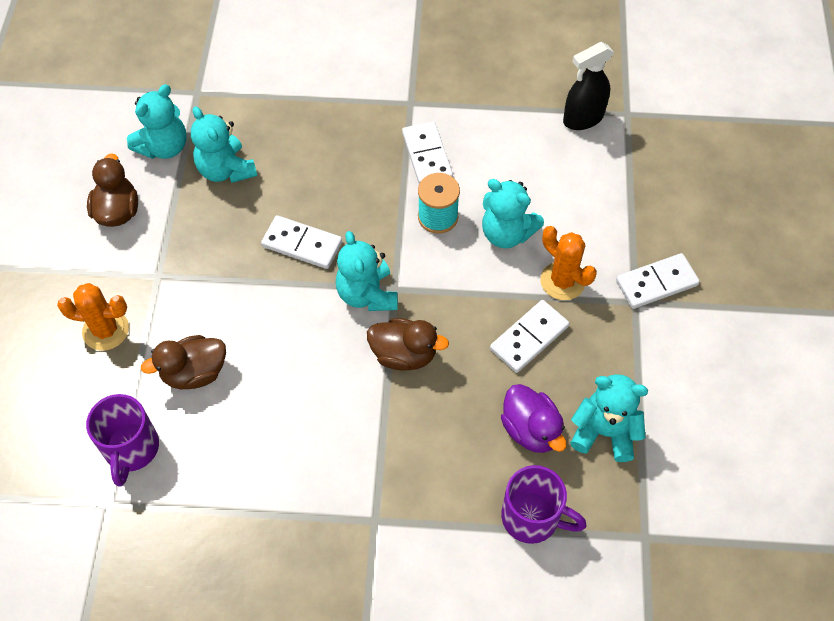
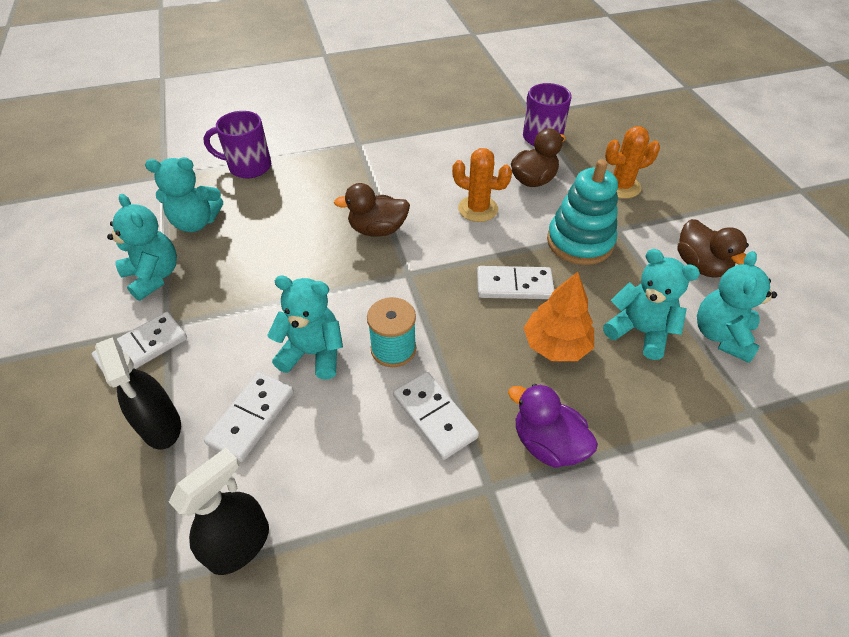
camera: 160 degrees right, 10 degrees down
(207, 272) = (579, 242): none -> turquoise stacking toy
(302, 180) = (556, 345): none -> orange tree
(367, 294) = (430, 262): turquoise teddy bear -> turquoise teddy bear (154, 276)
(529, 338) = (270, 268): white domino -> white domino (251, 417)
(531, 430) = (257, 210): purple duck -> purple duck (547, 443)
(562, 281) = (244, 323): orange cactus -> orange cactus (478, 209)
(636, 209) = (161, 426): none -> black spray bottle

